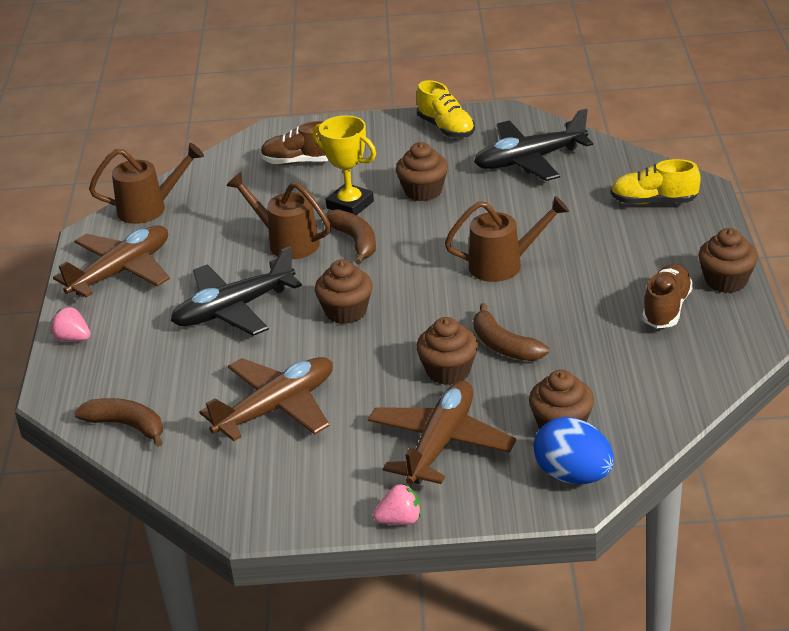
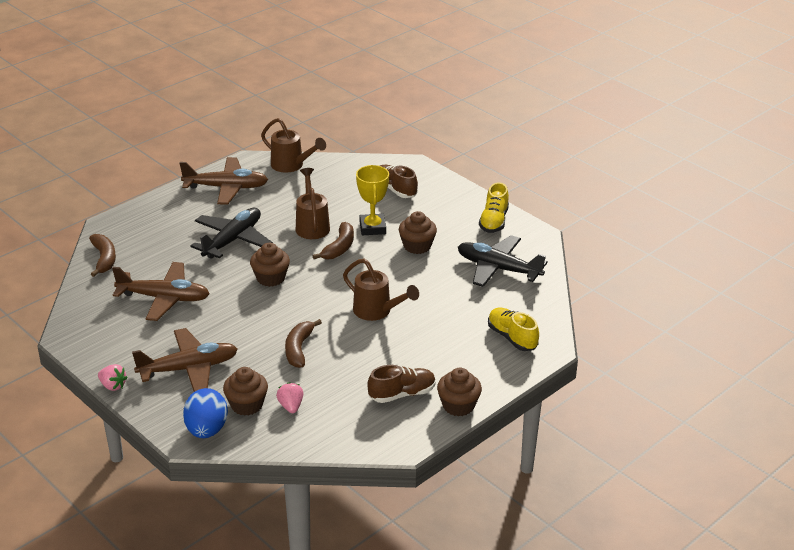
camera: 45 degrees right, 0 degrees up
(73, 338) = (155, 204): pink strawberry -> pink strawberry (291, 406)
(234, 309) = (232, 240): black plane -> black plane turned 105 degrees clockwise
(448, 371) = (254, 340): brown cupcake -> none

